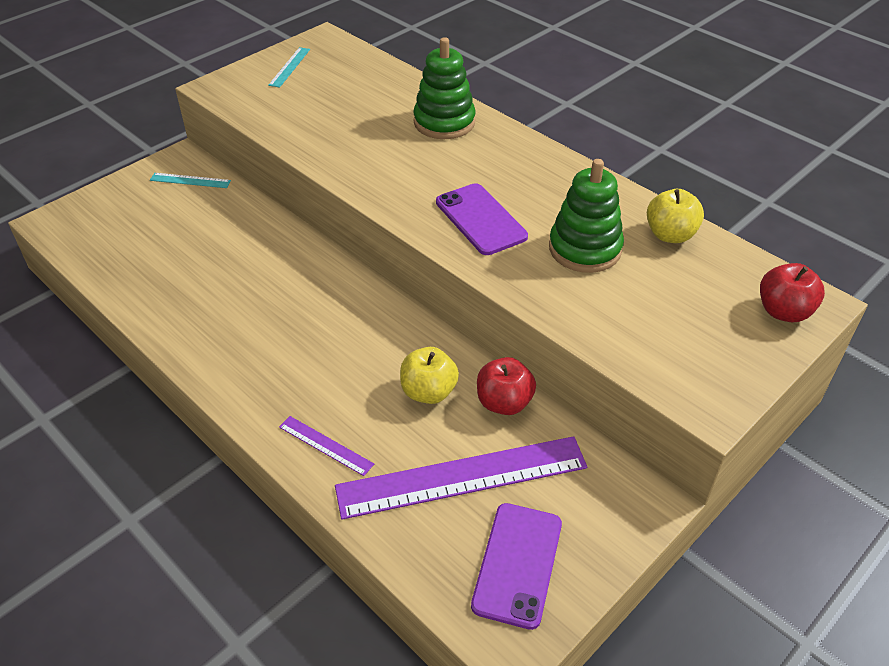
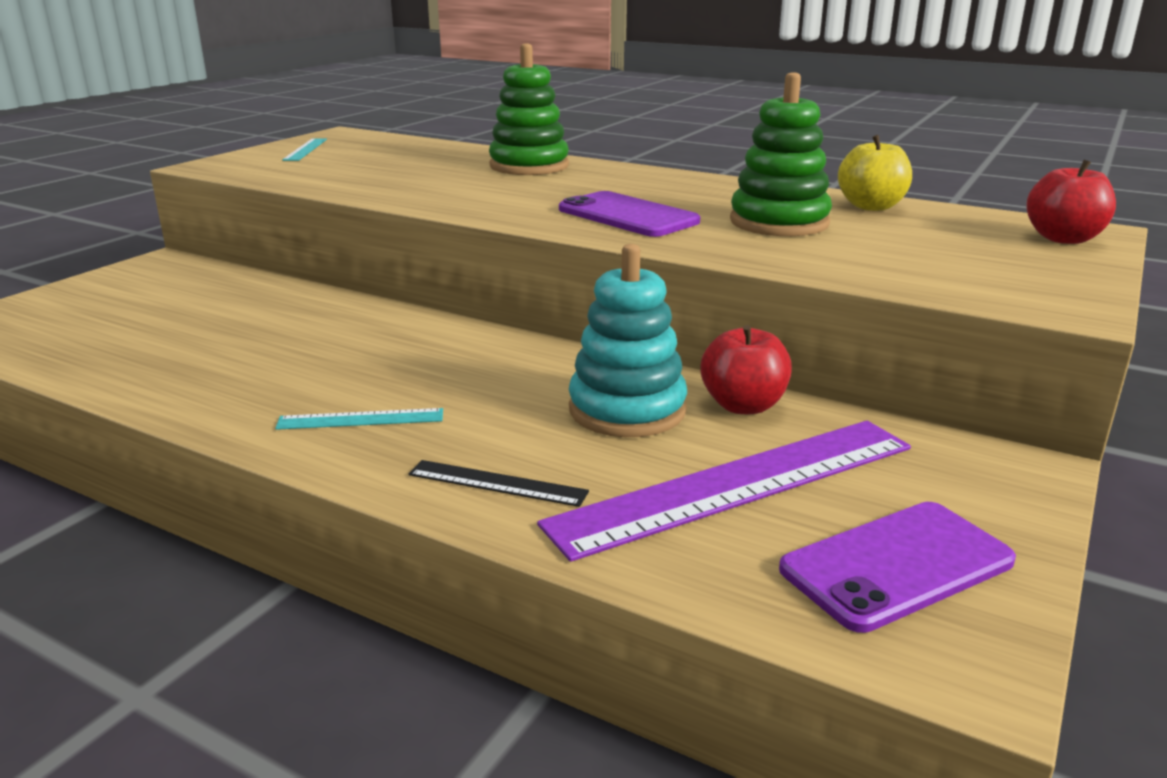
camera: 15 degrees left, 20 degrees down
(190, 180) = (180, 276): turquoise ruler -> turquoise ruler (361, 419)
(325, 445) = (497, 483): purple ruler -> black ruler
(428, 392) = (627, 410): yellow apple -> turquoise stacking toy
(517, 564) = (896, 565): purple phone -> purple phone turned 60 degrees clockwise

